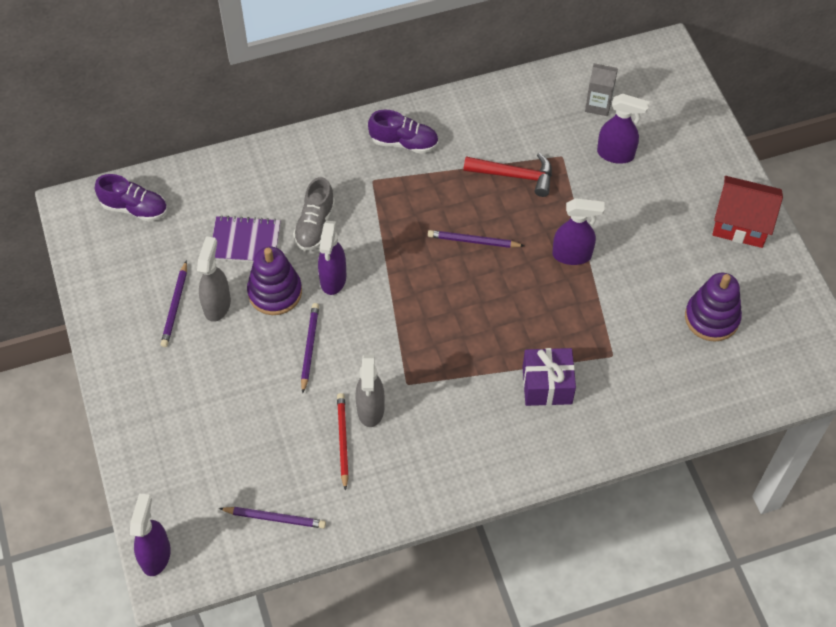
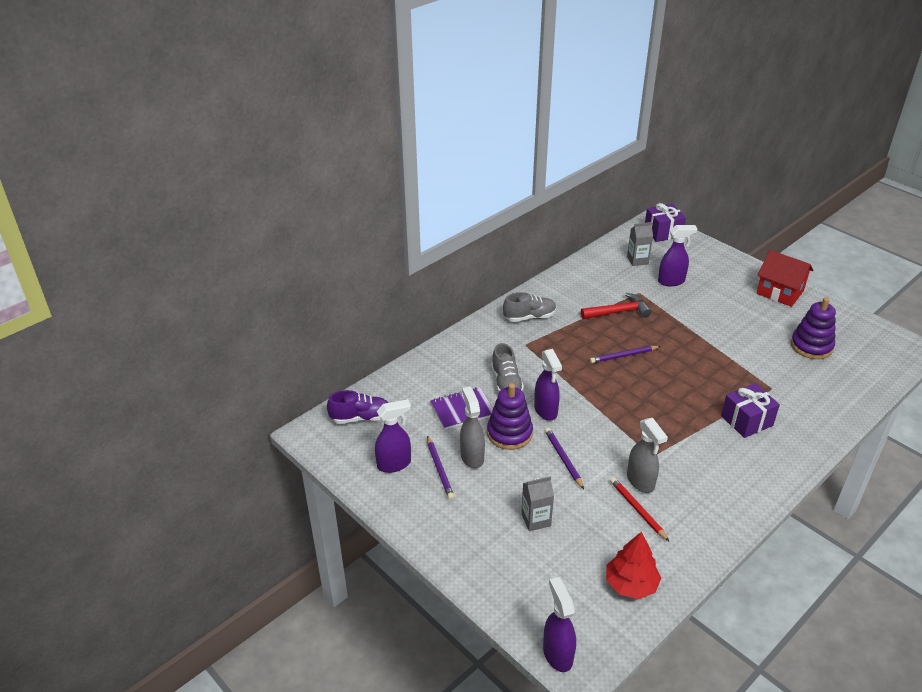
camera: 25 degrees left, 20 degrees down
(232, 406) = (536, 520): none -> grey carton
(275, 518) = (631, 584): purple pencil -> red tree
(404, 142) = (529, 317): purple shoe -> grey shoe
(572, 255) = (694, 342): purple spray bottle -> purple spray bottle (394, 464)
(666, 71) = (663, 232): none -> purple gift
(741, 224) = (780, 292): red house -> red house turned 45 degrees clockwise

